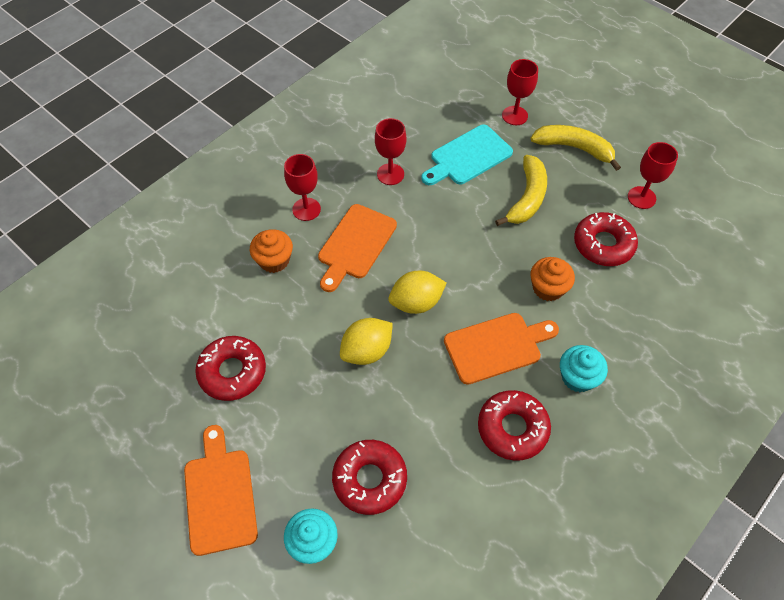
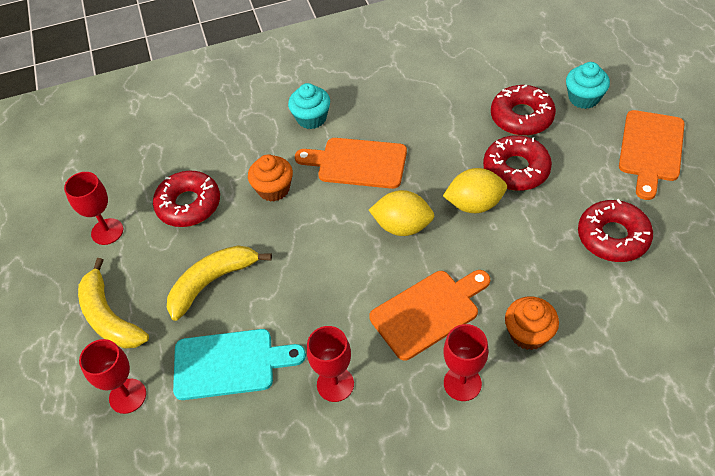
camera: 145 degrees left, 5 degrees down
(512, 428) = (389, 107): red donut -> red donut (516, 169)

